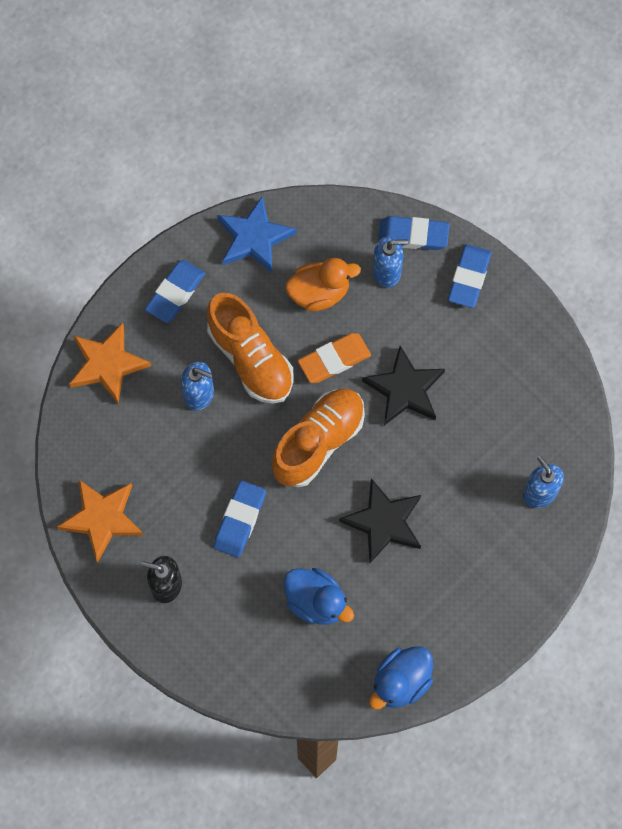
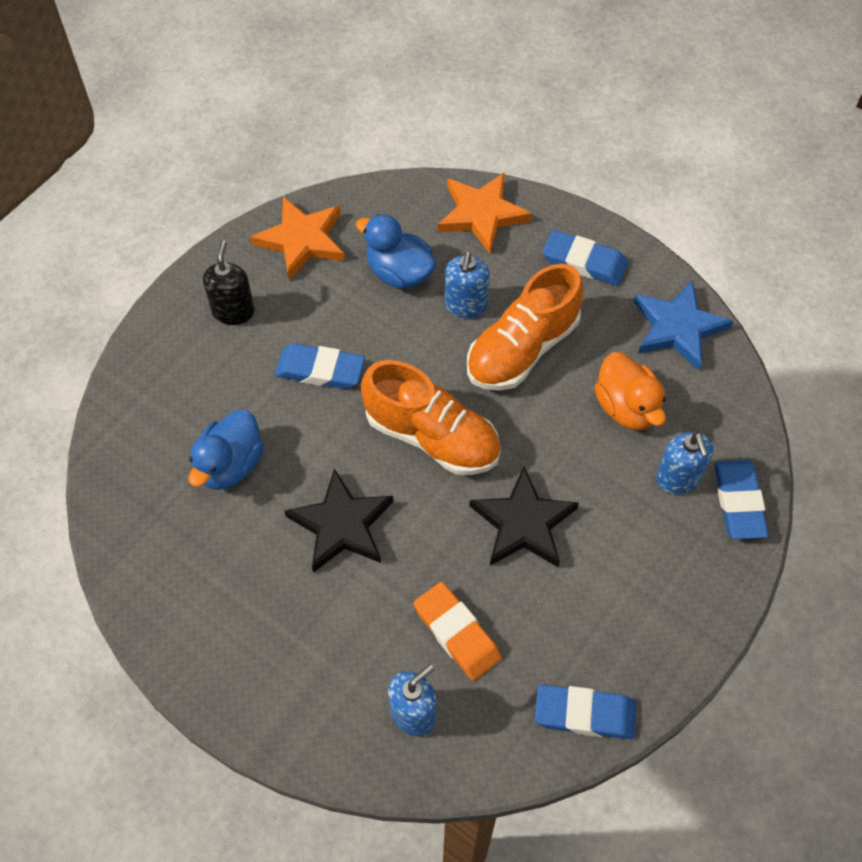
camera: 80 degrees right, 10 degrees down
(334, 360) = (543, 437): orange eraser -> orange eraser (456, 633)
(400, 682) = (137, 575): blue duck -> blue duck (399, 272)
(469, 278) = (699, 579): blue eraser -> blue eraser (584, 714)

